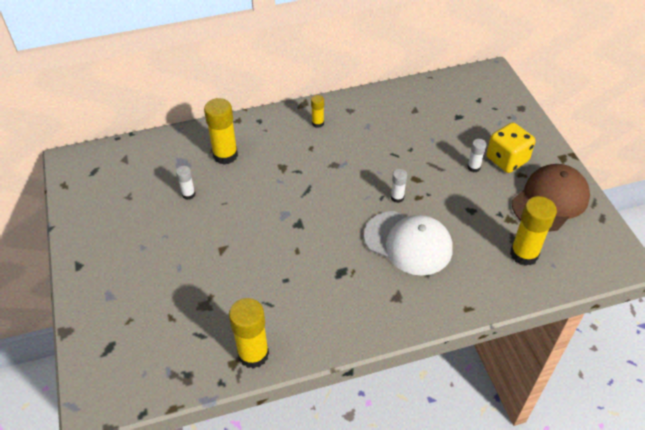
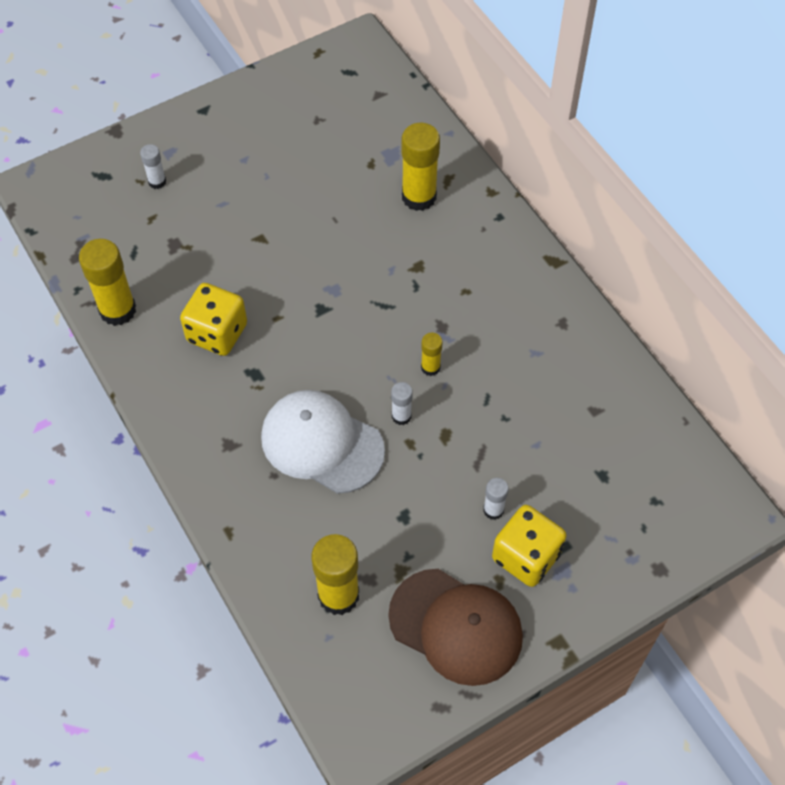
camera: 75 degrees right, 10 degrees up
(188, 194) = (338, 178): white glue stick -> white glue stick (157, 182)
(298, 289) = (217, 333): none -> yellow dice
(317, 123) = (518, 288): yellow glue stick -> yellow glue stick (430, 367)
(408, 243) = (322, 443): white cap -> white cap turned 105 degrees clockwise

